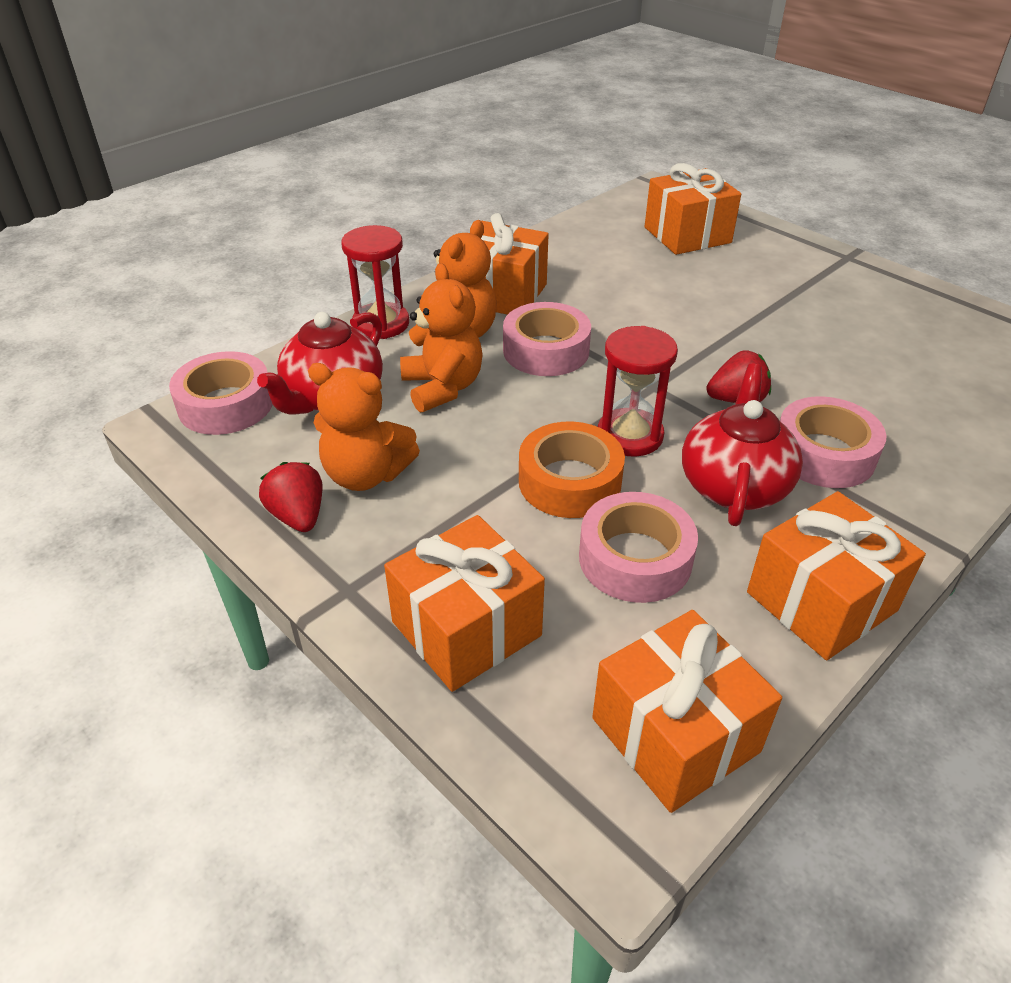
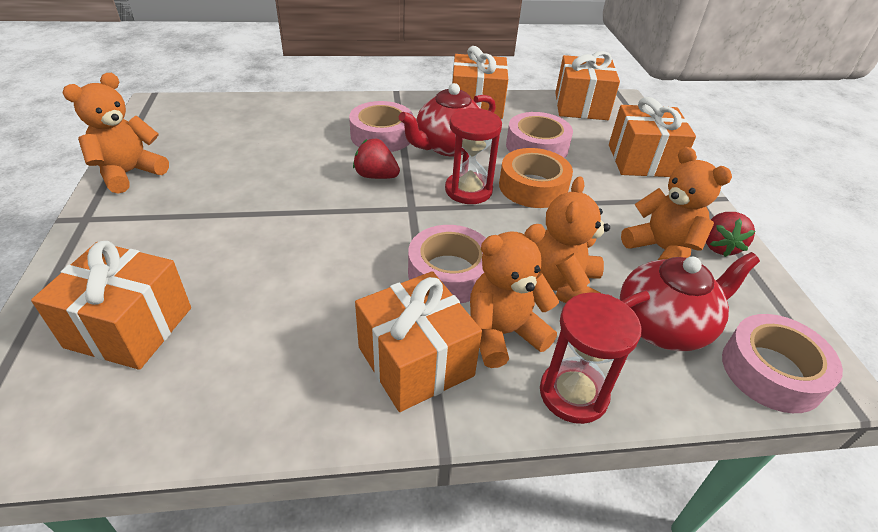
camera: 145 degrees left, 0 degrees up
(909, 291) = (129, 173): none -> orange teddy bear

